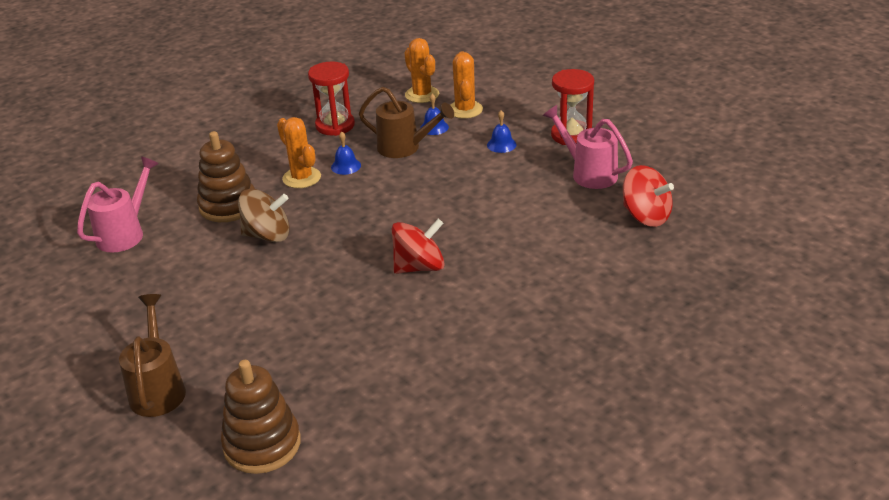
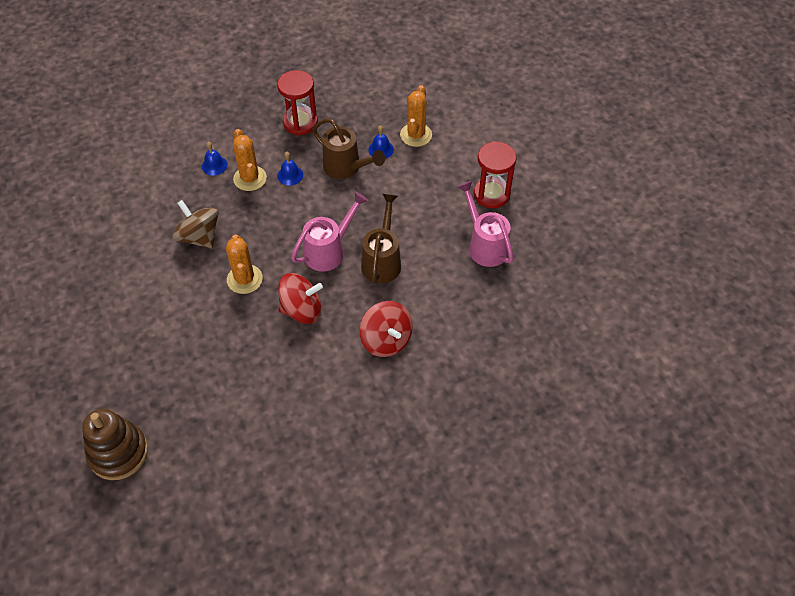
camera: 15 degrees right, 20 degrees up
(125, 233) = (94, 201): pink watering can -> pink watering can (329, 251)
(158, 389) = (65, 373): brown watering can -> brown watering can (382, 261)
(228, 206) = (181, 193): brown stacking toy -> none
(267, 235) = (199, 237): brown spinning top -> brown spinning top turned 150 degrees counterclockwise
(422, 95) = (387, 105): orange cactus -> orange cactus (244, 279)
(501, 145) = (427, 188): blue bell -> blue bell (214, 165)
(645, 216) = (508, 311): red spinning top -> red spinning top (386, 340)

